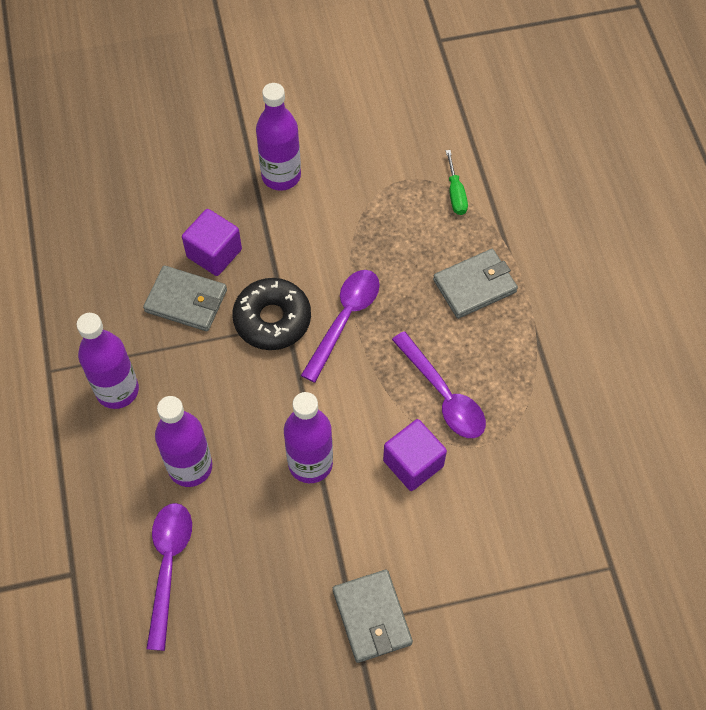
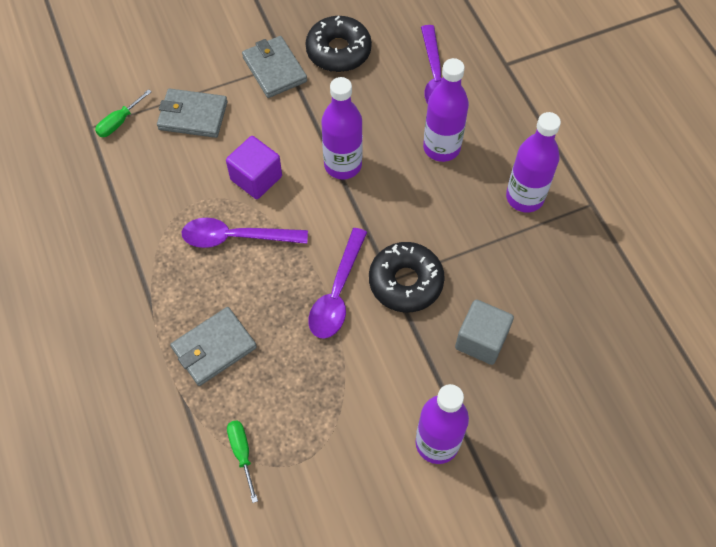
camera: 170 degrees right, 0 degrees up
(186, 301) = (492, 287): grey wallet -> grey wallet (193, 116)
(214, 253) = (481, 340): purple cube -> grey cube
(283, 633) = (338, 51): none -> black donut
(443, 395) = (235, 237): purple spoon -> purple spoon turned 45 degrees counterclockwise
(575, 569) = (119, 122): none -> green screwdriver

